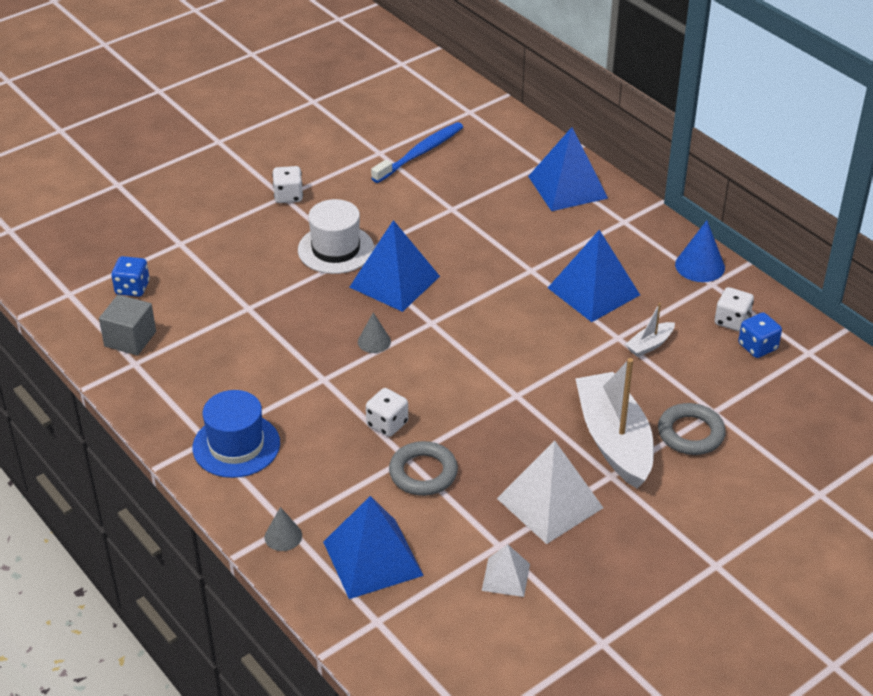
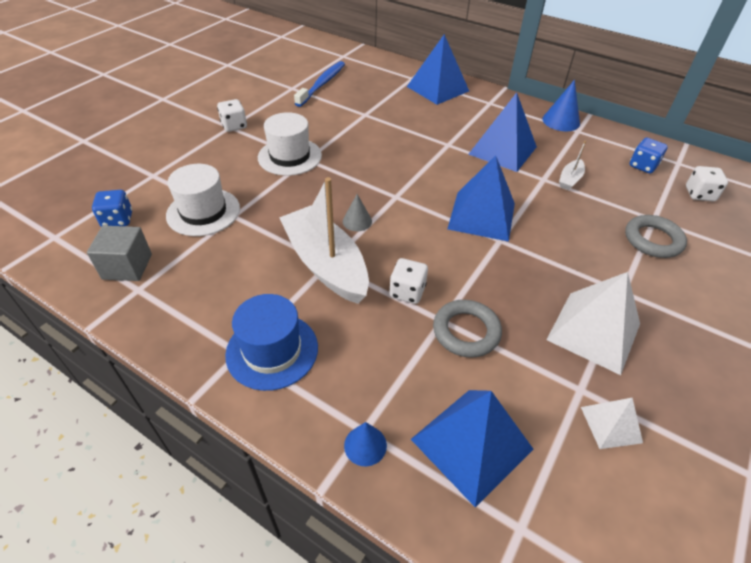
camera: 20 degrees left, 5 degrees up
(219, 297) = (203, 212): none -> white hat
(283, 536) = (365, 445): grey cone -> blue cone
(394, 281) = (349, 171): blue pyramid -> blue pyramid (481, 215)
(614, 440) = (602, 260): white boat -> white boat (326, 264)
(732, 321) = (611, 152): white dice -> white dice (699, 194)

